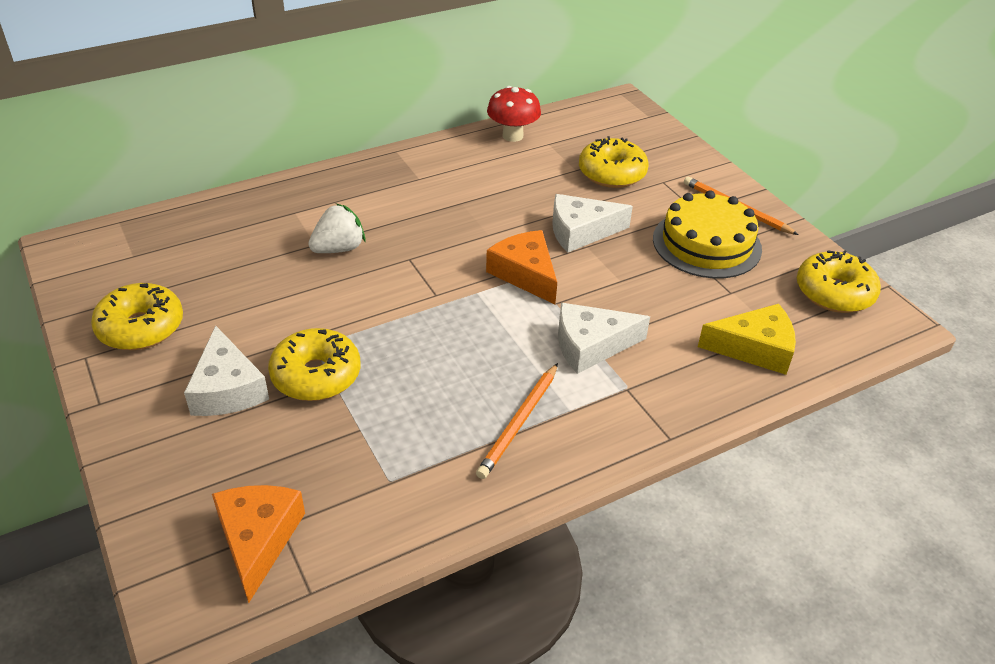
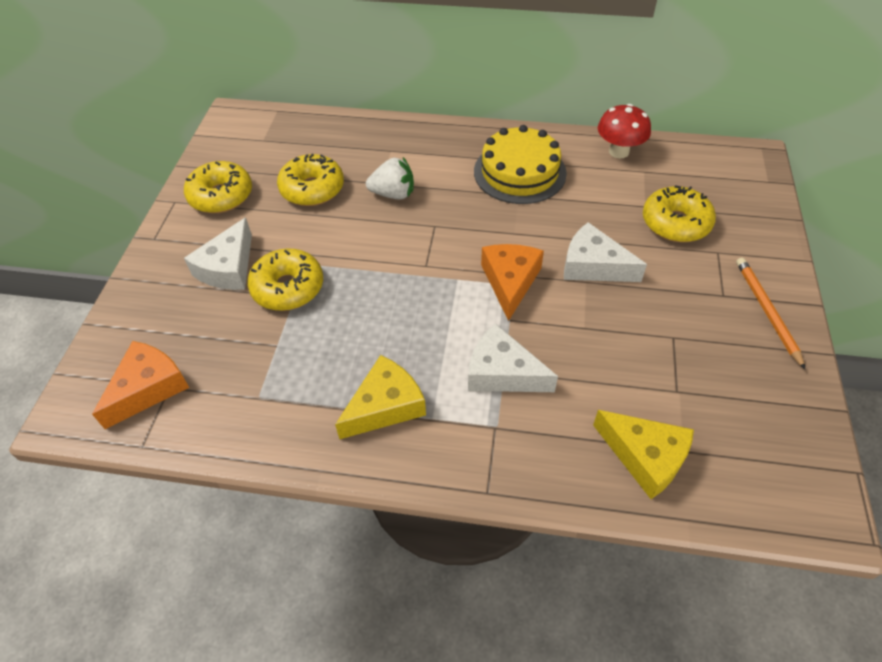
camera: 40 degrees right, 10 degrees up
(519, 423) = (385, 406): orange pencil -> yellow cheese
(706, 244) = (700, 332): yellow cake -> yellow cake (519, 172)
(834, 293) = (786, 447): yellow donut -> yellow donut (312, 189)

